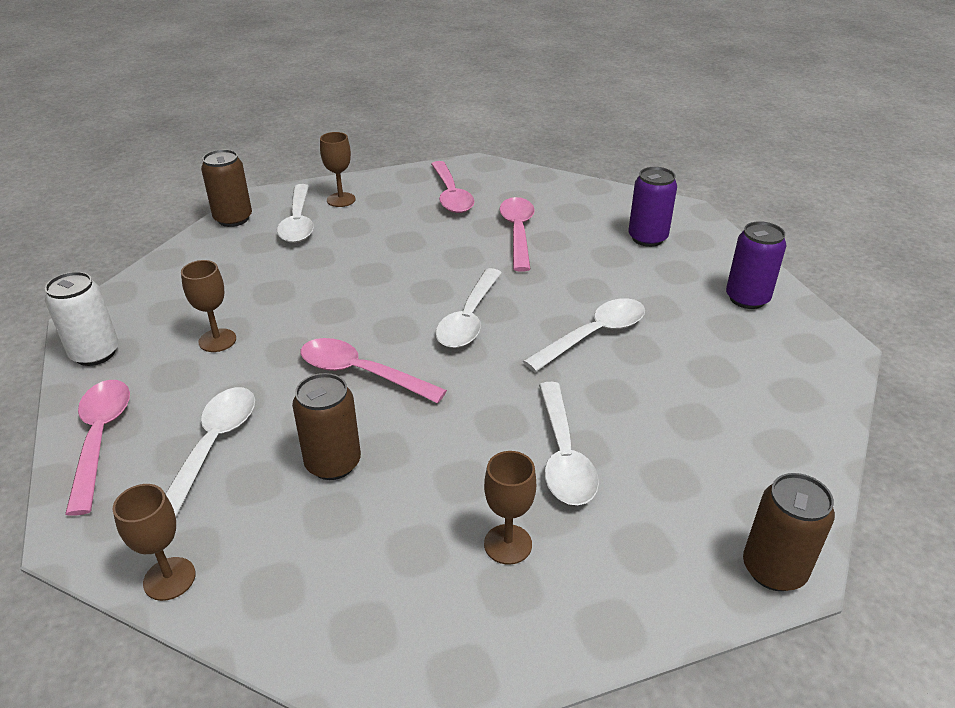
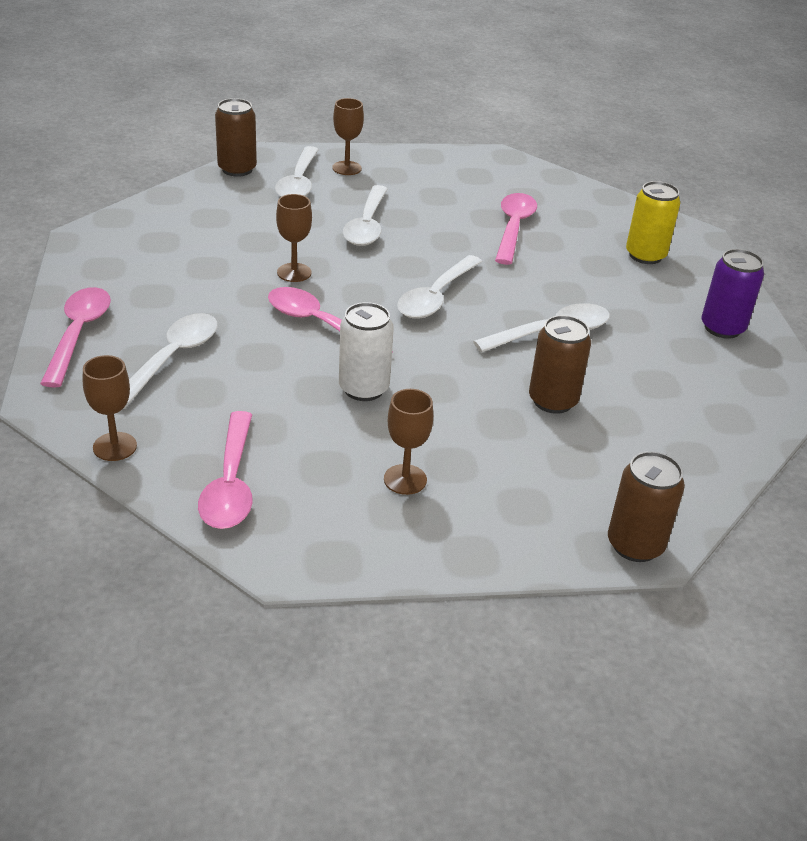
camera: 10 degrees right, 0 degrees up
(95, 353) = (86, 265): white can -> white can (363, 388)
(217, 340) = (196, 274): brown goblet -> brown goblet (294, 272)
(333, 463) = (272, 390): brown can -> brown can (553, 401)
(451, 195) = (458, 181): pink spoon -> pink spoon (230, 483)
(563, 455) = (481, 423): white spoon -> white spoon (367, 225)
(647, 238) = (645, 255): purple can -> yellow can

